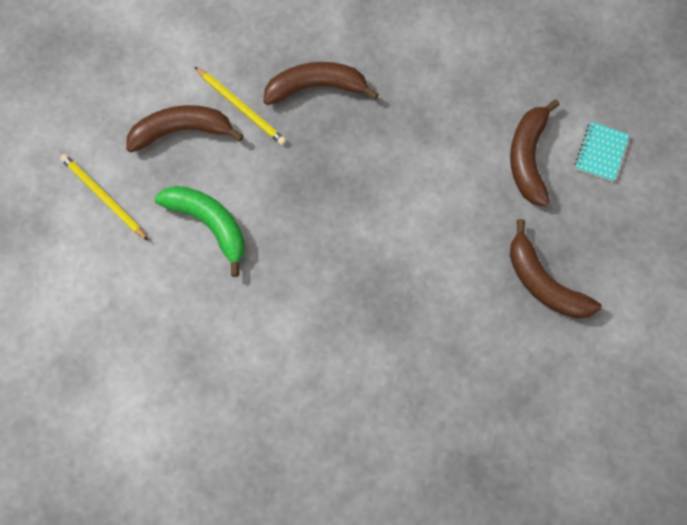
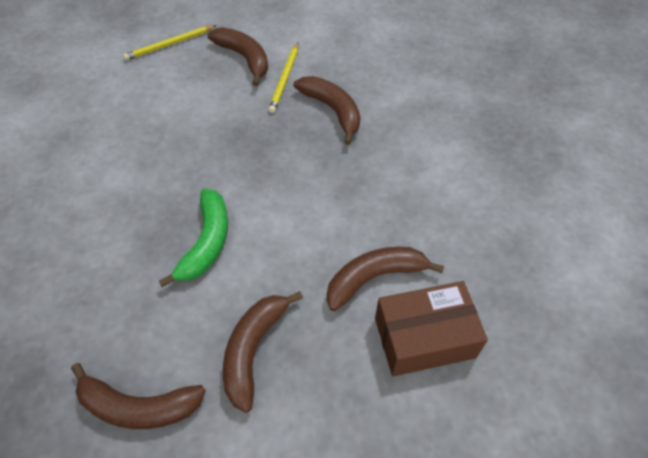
camera: 60 degrees right, 15 degrees down
(103, 197) = (169, 44): yellow pencil -> yellow pencil turned 135 degrees counterclockwise
(209, 224) = (179, 101): green banana -> green banana (206, 242)
(548, 390) = (138, 406): none -> brown banana
(601, 152) = (424, 337): turquoise notebook -> brown box

